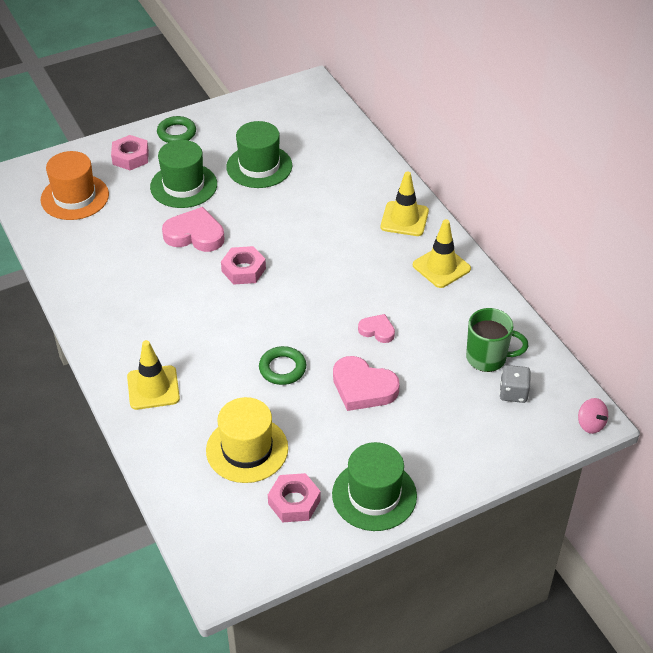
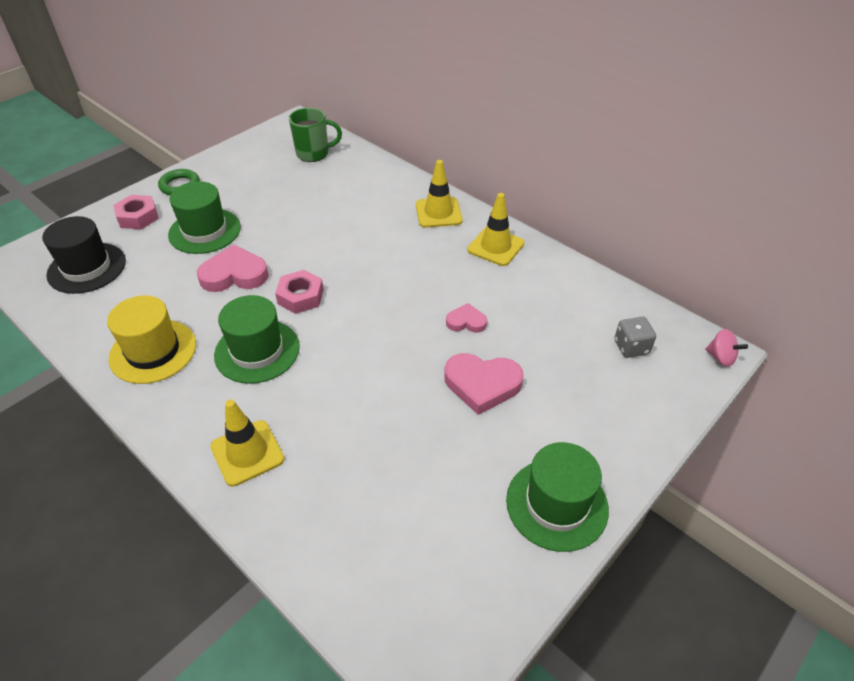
camera: 20 degrees left, 0 degrees up
(75, 197) = (87, 268): orange hat -> black hat
(247, 449) = (388, 494): yellow hat -> yellow hat (153, 351)
(259, 166) = (276, 197): green hat -> green hat (257, 351)
(282, 368) = (387, 388): green ring -> none
(294, 502) = (472, 543): pink nut -> none
(487, 358) = (587, 320): green mug -> green mug (314, 154)

